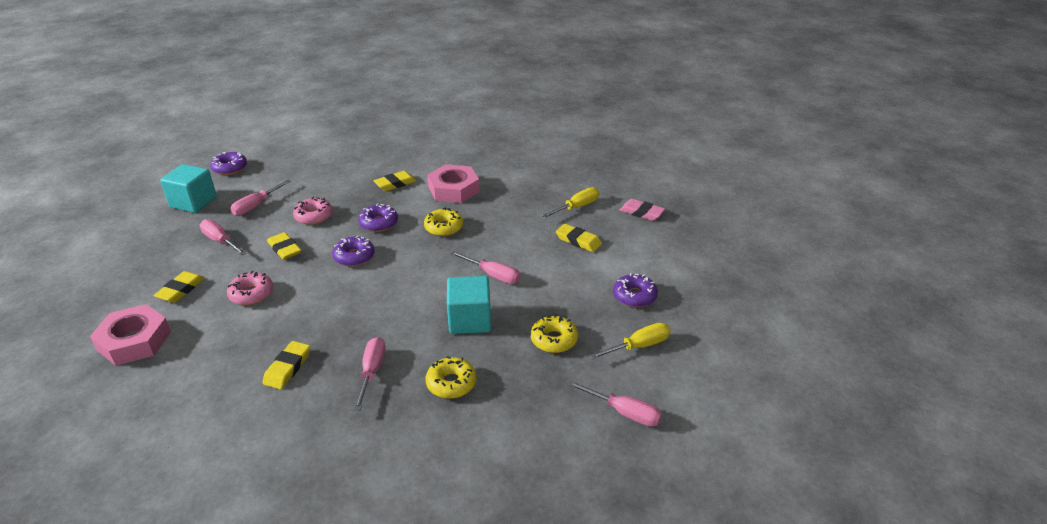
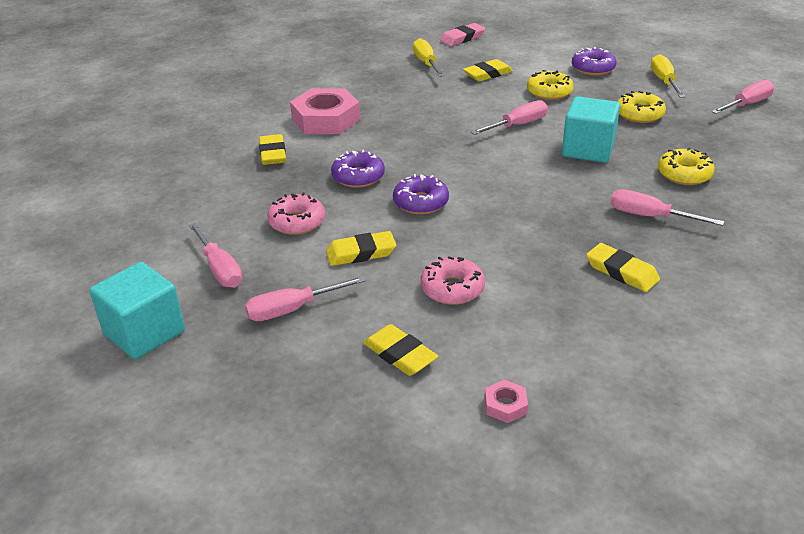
camera: 65 degrees left, 0 degrees up
(134, 341) = (505, 405): pink nut -> pink nut, size x0.43
(230, 168) = (67, 288): purple donut -> none
(444, 227) = (404, 137): yellow donut -> yellow donut (549, 92)

